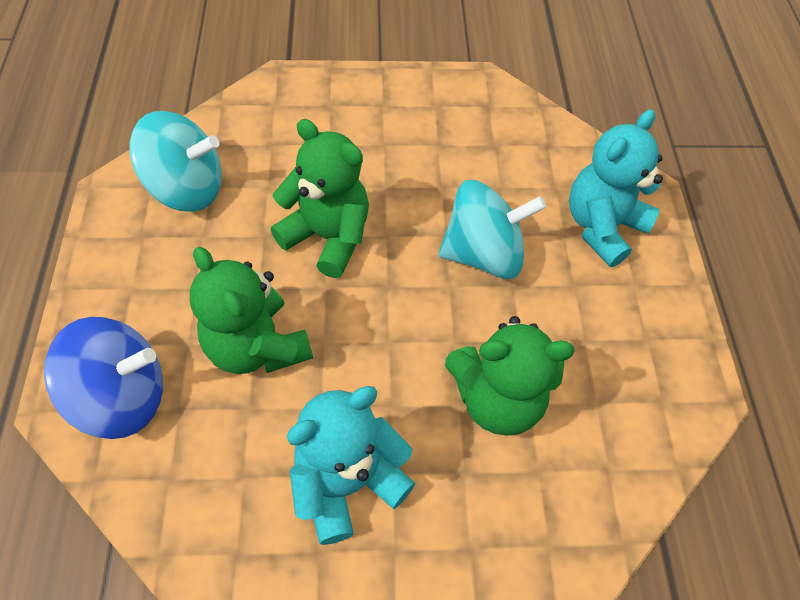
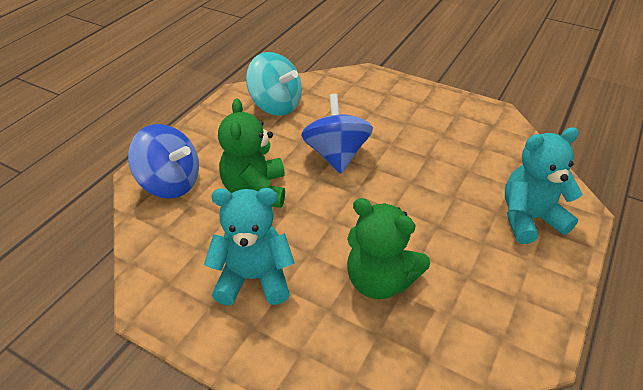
camera: 35 degrees right, 15 degrees down
(327, 237) = (336, 155): green teddy bear -> blue spinning top
(483, 254) = (429, 200): turquoise spinning top -> none

